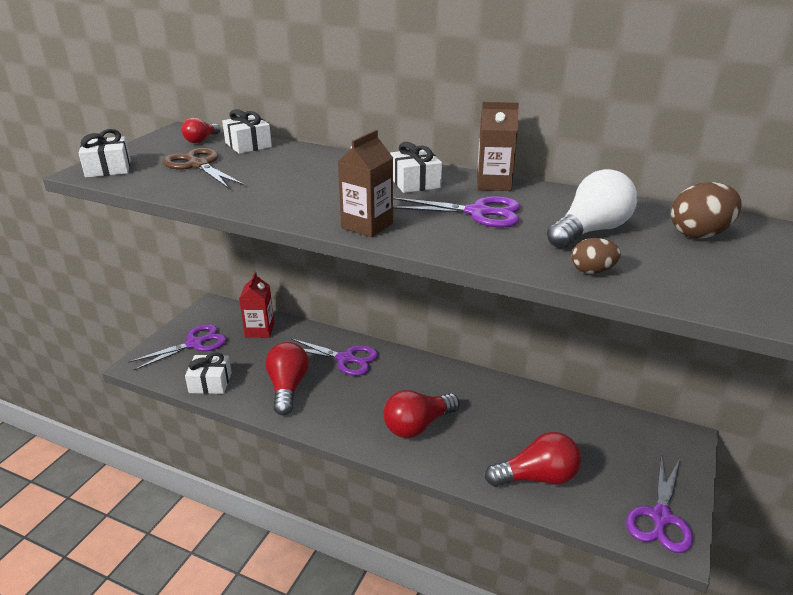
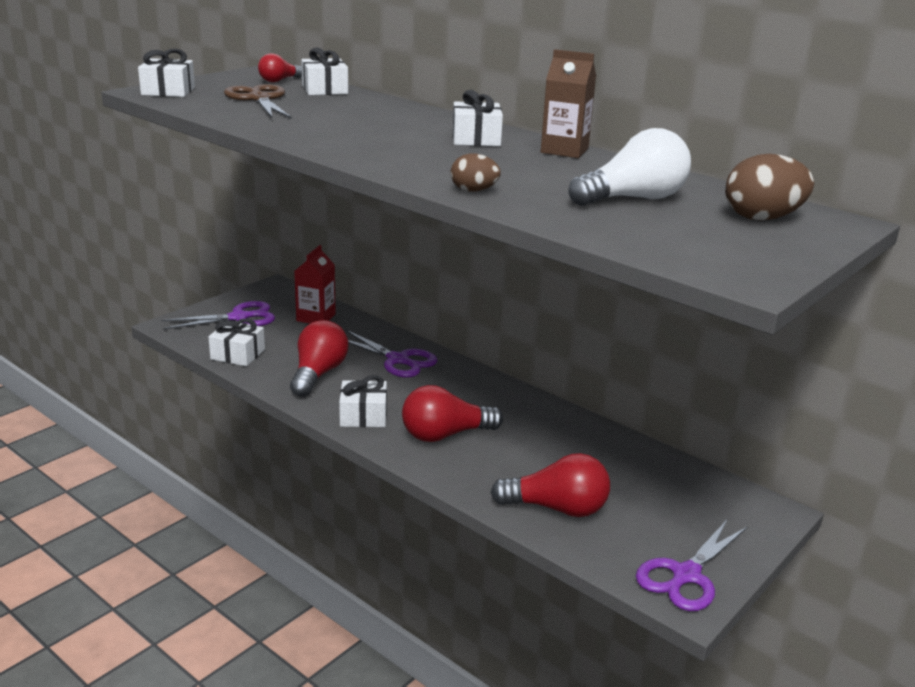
camera: 15 degrees right, 5 degrees down
(344, 422) = (363, 415): none -> white gift
(367, 225) = (390, 163): brown carton -> none
(478, 213) = (521, 169): purple scissors -> none
(592, 271) = (597, 227): brown egg -> brown egg (474, 191)

